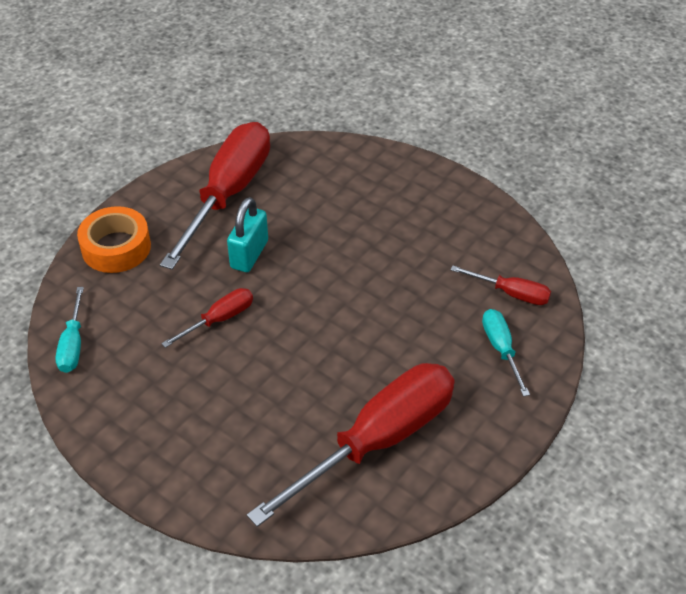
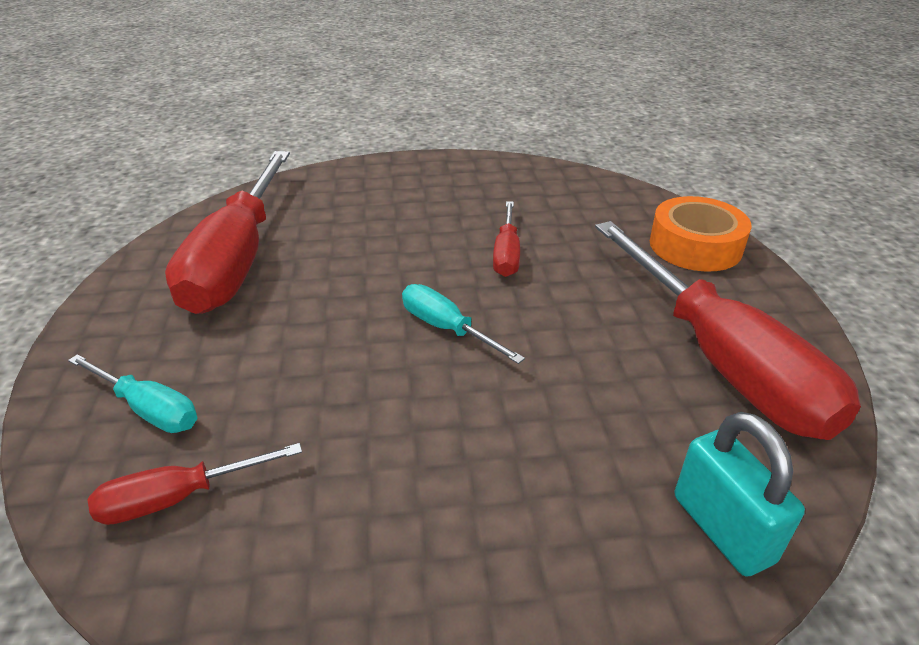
camera: 135 degrees right, 10 degrees down
(73, 344) = (581, 183): turquoise screwdriver -> turquoise screwdriver (446, 328)
(249, 254) = (578, 317): turquoise padlock -> turquoise padlock (722, 528)

